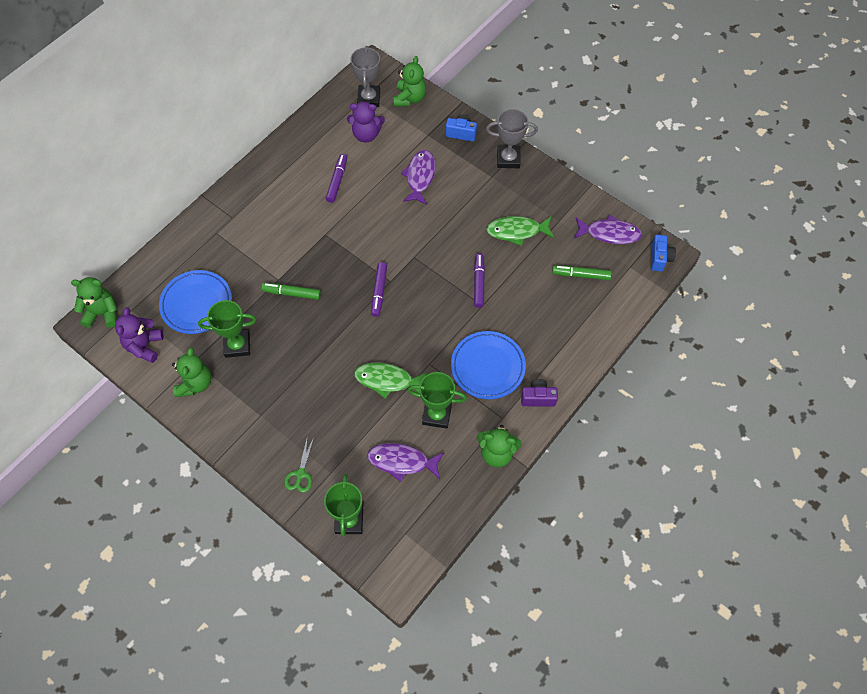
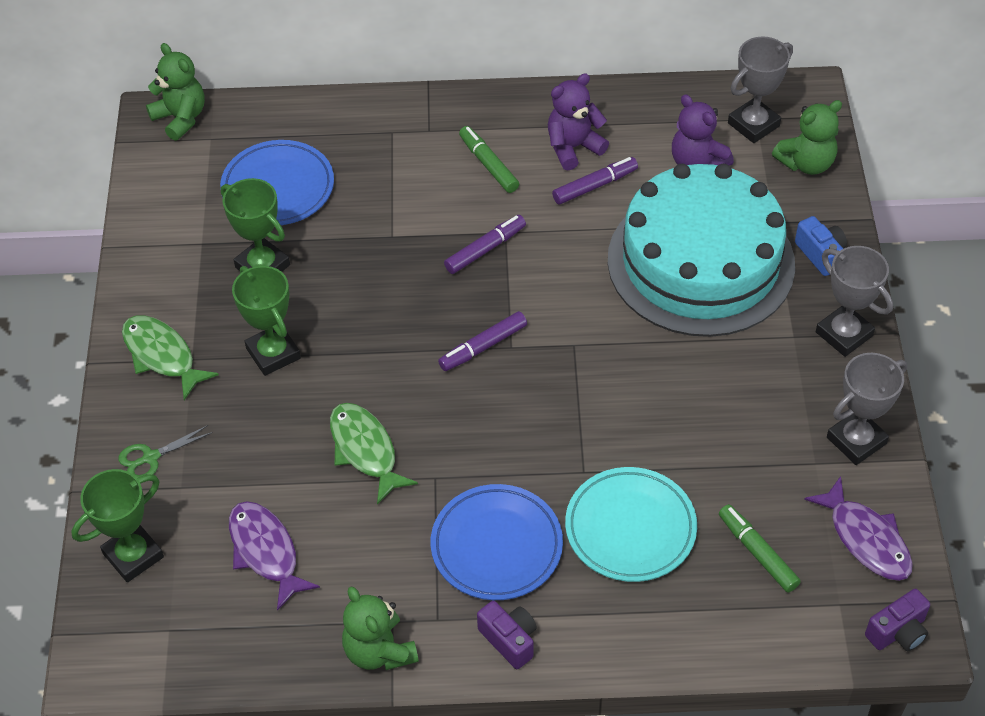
camera: 50 degrees right, 10 degrees down
(144, 346) = (176, 185): purple teddy bear -> purple teddy bear (573, 147)
(195, 383) = (173, 266): green teddy bear -> none
(292, 293) = (387, 263): green marker -> green marker (488, 164)
(420, 177) = (700, 262): purple fish -> turquoise cake
(436, 415) = (369, 540): green trophy -> green trophy (273, 353)
(479, 283) = (613, 443): purple marker -> purple marker (485, 249)
(517, 231) = (741, 427): green fish -> green fish (162, 355)
(526, 310) = (630, 528): none -> turquoise plate
(562, 198) = (856, 440): none -> grey trophy
(659, 258) = (898, 632): blue camera -> purple camera

